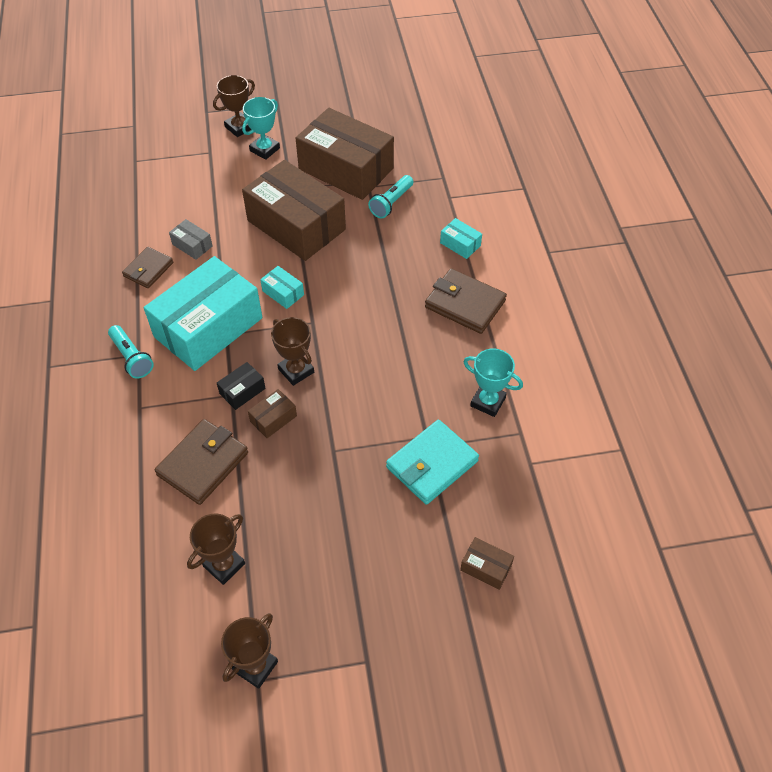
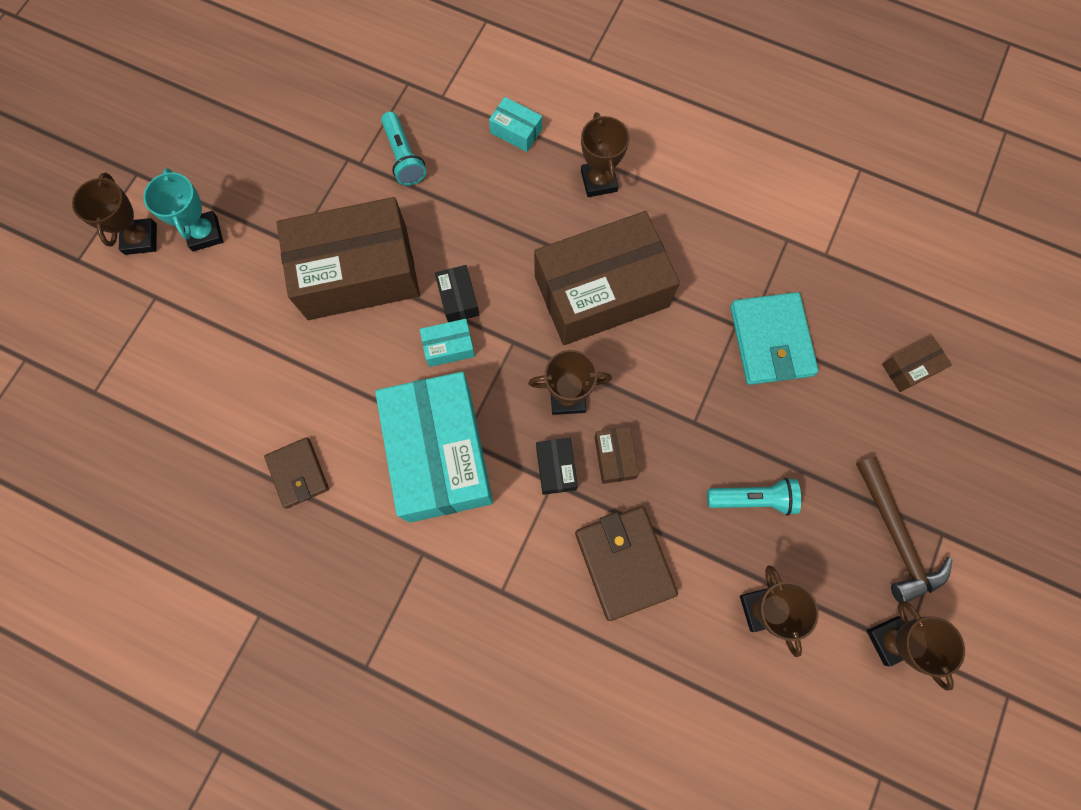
camera: 55 degrees left, 20 degrees up
(132, 358) = (423, 563): turquoise flashlight -> turquoise flashlight (753, 498)
(192, 245) = (298, 403): grey box -> none
(319, 280) = (458, 299): none -> black box
(340, 628) = (895, 536): none -> brown hammer
(346, 169) = (312, 168): brown box -> brown box (601, 291)
(460, 244) = (516, 131): turquoise box -> turquoise box turned 45 degrees clockwise
(465, 304) = (599, 181): brown wallet -> brown trophy
(488, 402) = (733, 243): turquoise trophy -> none

